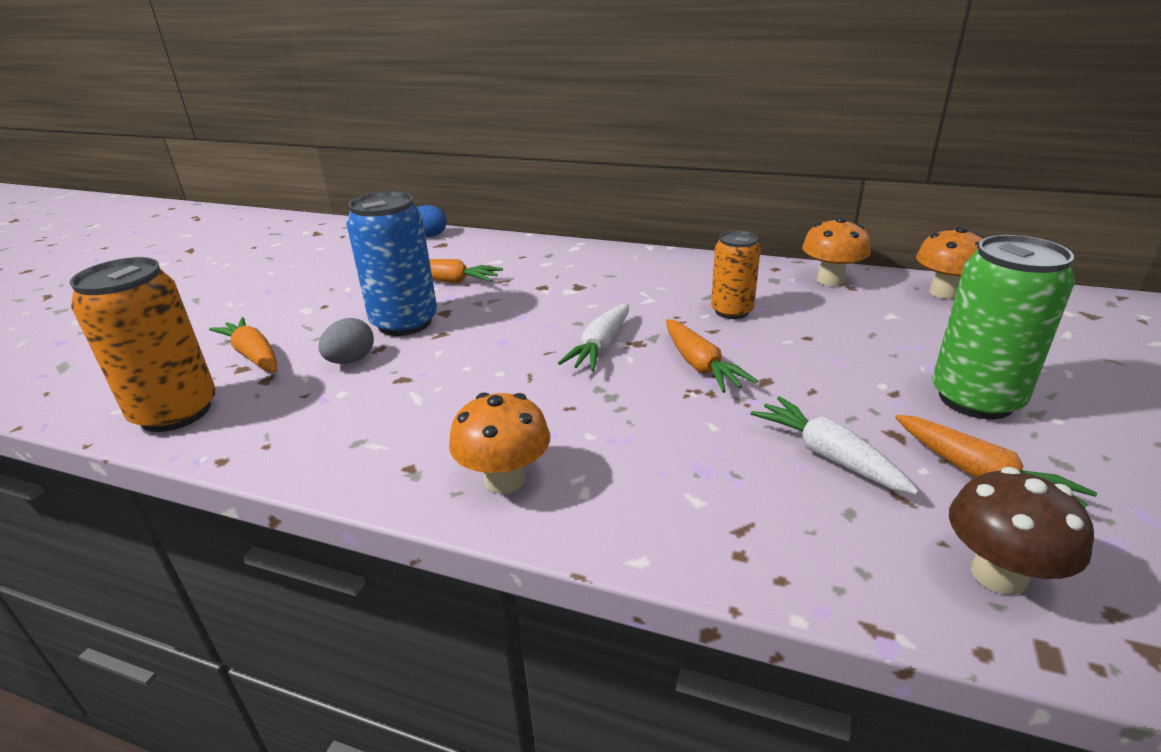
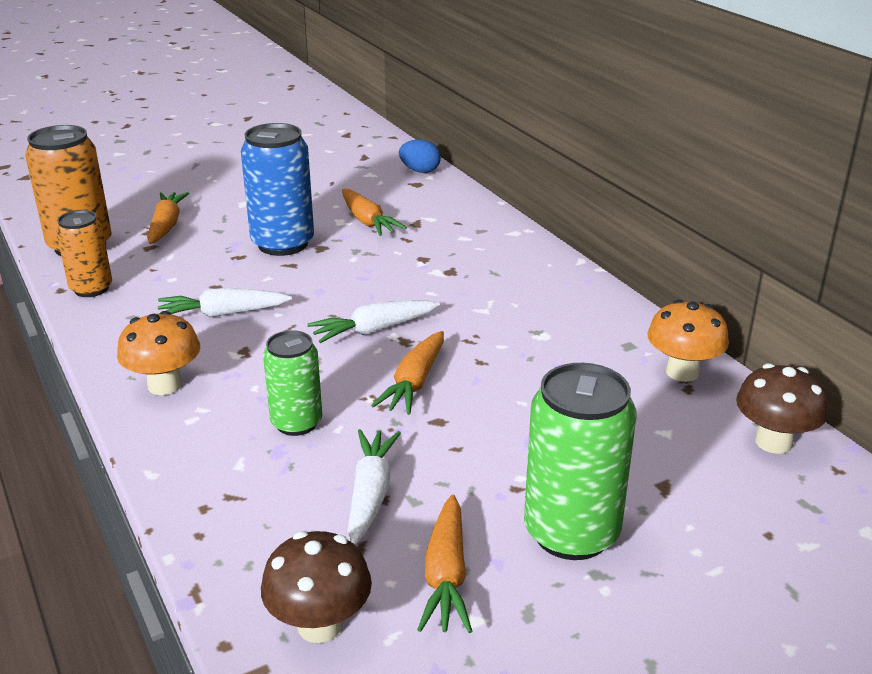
camera: 40 degrees right, 0 degrees up
(351, 360) = (210, 257): grey egg -> none
(449, 396) = (223, 313): none -> white carrot
(676, 441) = (296, 423): none -> green can
(731, 311) = (528, 354): orange can -> orange can (91, 289)
(944, 292) = (773, 442): orange mushroom -> brown mushroom

